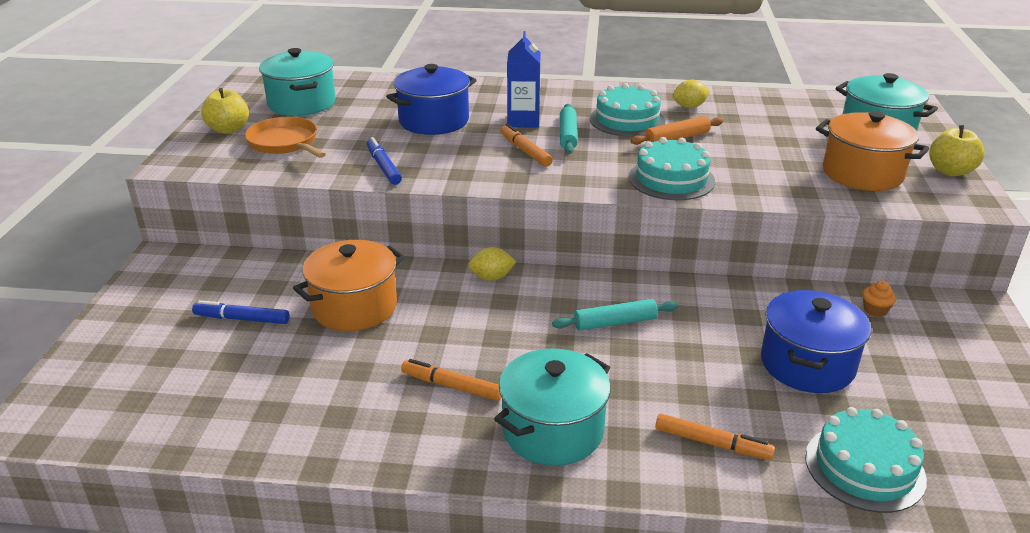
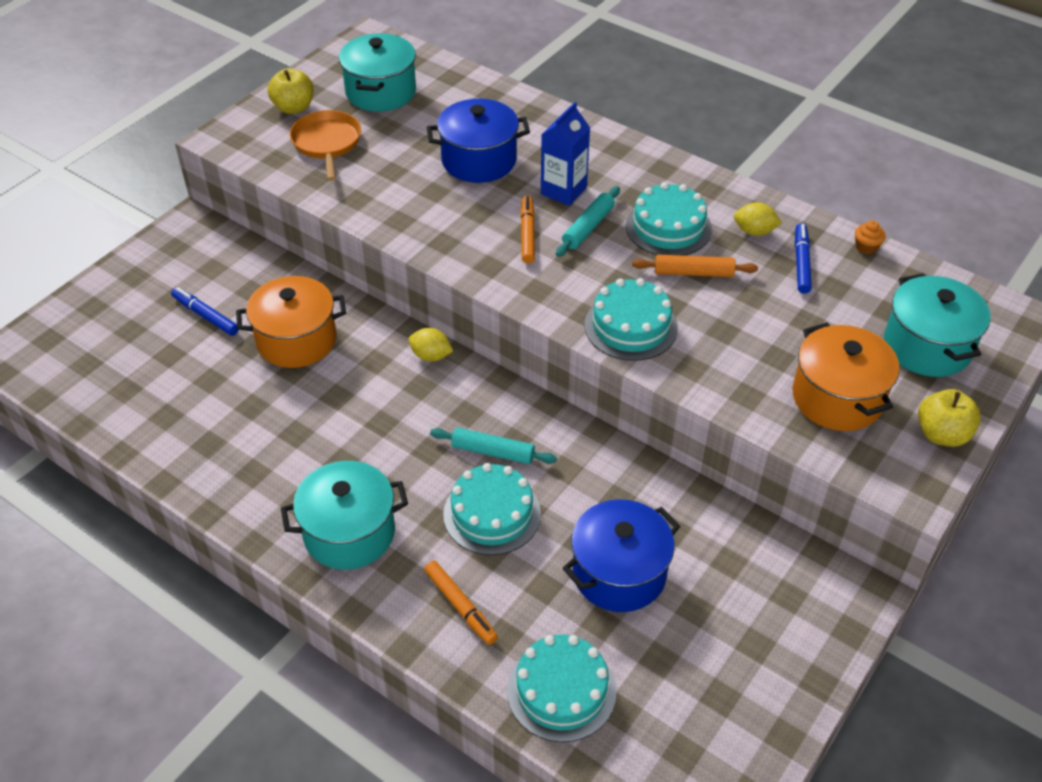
camera: 30 degrees right, 15 degrees up
(383, 167) = (385, 207): blue marker -> blue marker (801, 263)
(452, 386) = (308, 455): orange marker -> none
(662, 365) = (492, 514): none -> turquoise cake
(875, 310) = (748, 548): orange cupcake -> orange cupcake (866, 247)

